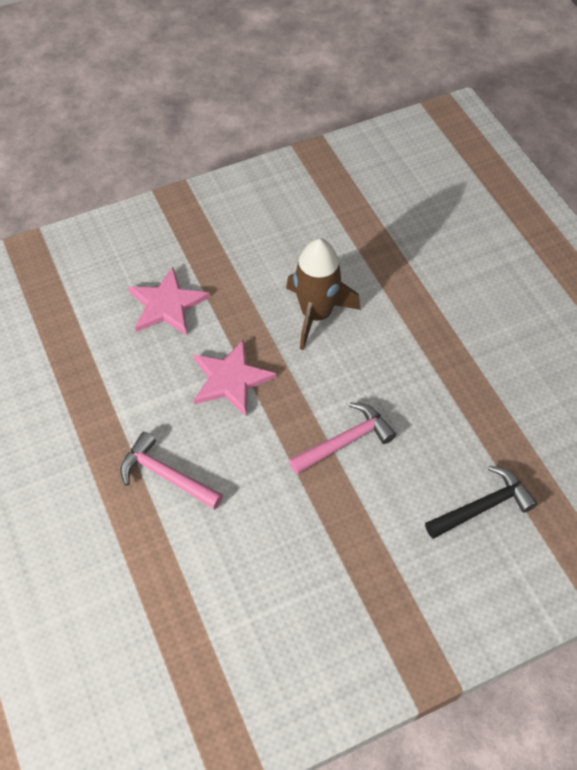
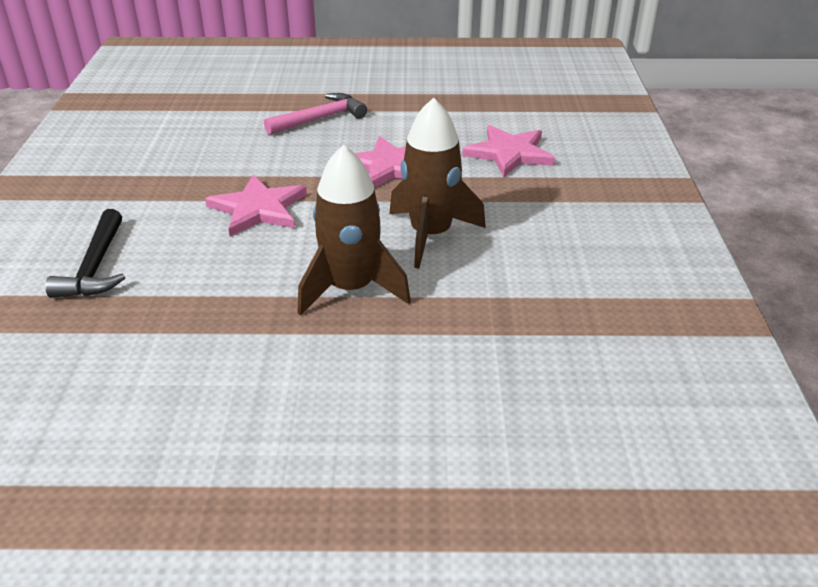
camera: 115 degrees right, 20 degrees down
(346, 441) = (258, 209): pink hammer -> pink star
(404, 334) = (351, 289): none -> brown rocket

